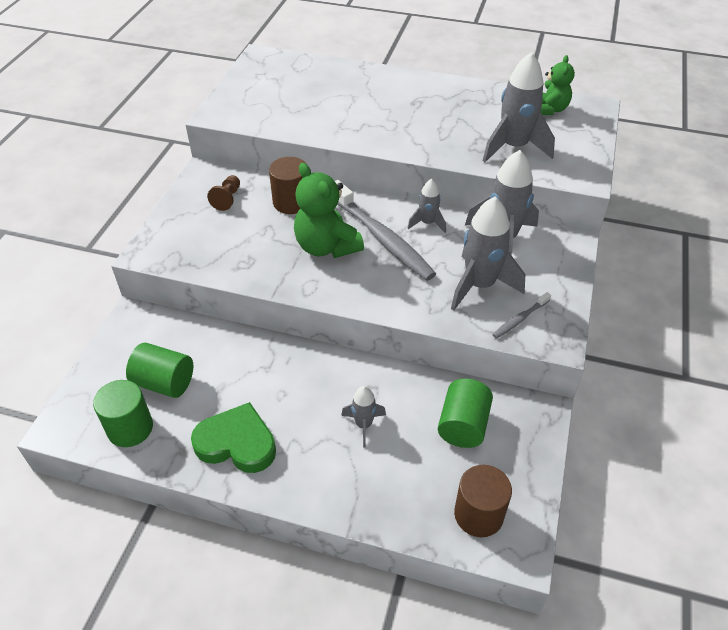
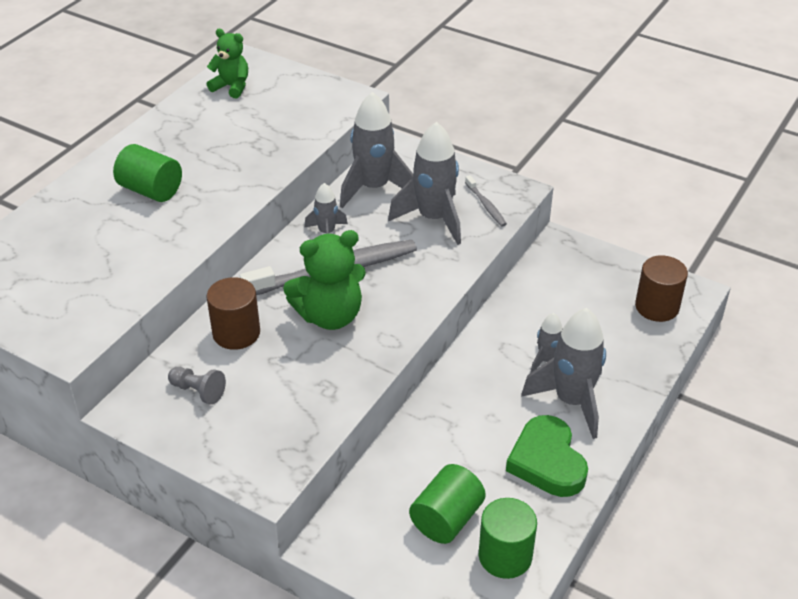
camera: 75 degrees left, 5 degrees down
(227, 199) = (198, 391): brown pawn -> grey pawn
(237, 443) = (547, 461): green heart -> green heart turned 45 degrees counterclockwise
(463, 425) = (563, 294): green cylinder -> green cylinder (151, 190)
(513, 147) = (283, 126): grey rocket -> grey rocket (571, 401)

